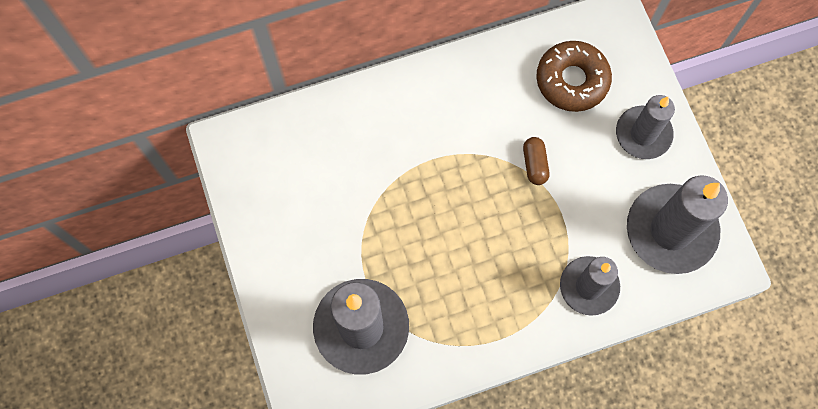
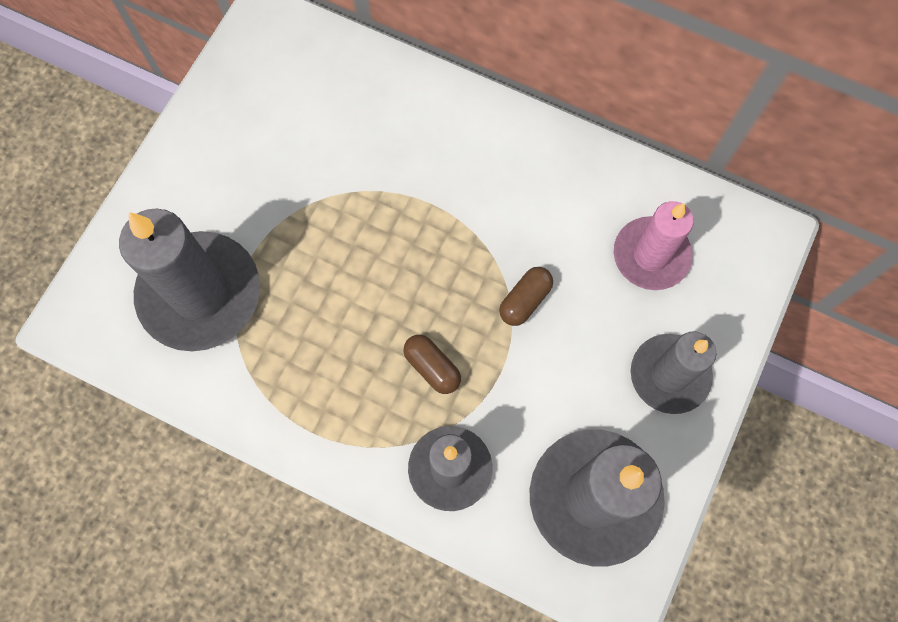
camera: 45 degrees right, 0 degrees up
(525, 245) = (432, 367): none -> brown capsule
(572, 80) = (651, 255): brown donut -> pink candle

